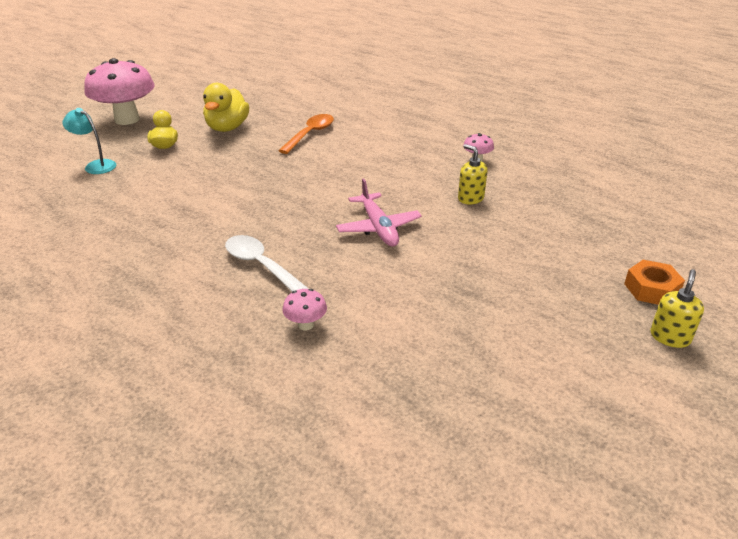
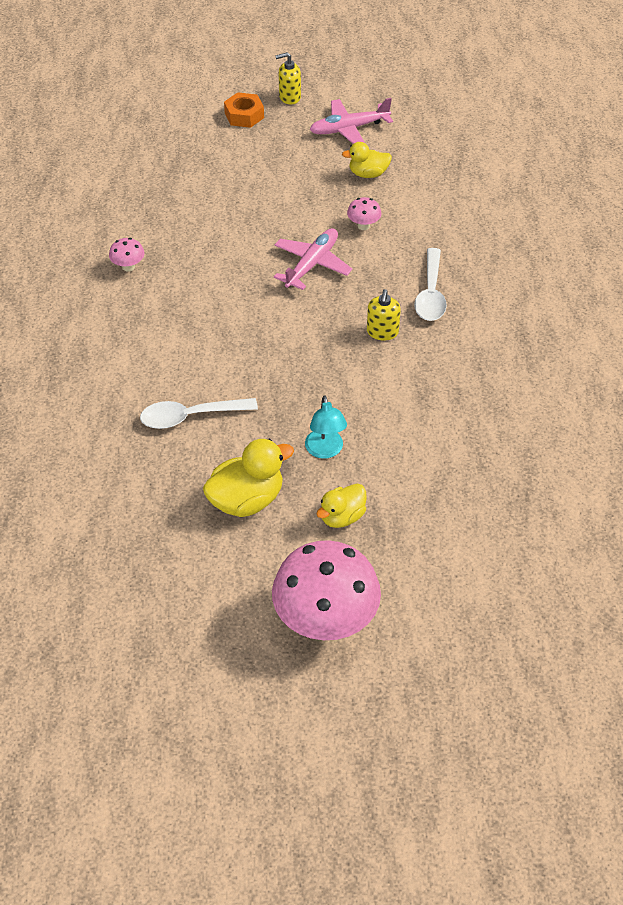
camera: 130 degrees left, 15 degrees up
(96, 165) = (439, 535): turquoise lamp -> turquoise lamp (325, 450)
(306, 325) = (456, 233): pink mushroom -> pink mushroom (363, 226)
(310, 134) = (190, 416): orange spoon -> white spoon
(465, 319) = (368, 174): none -> yellow duck
(470, 198) = (208, 238): yellow soap dispenser -> yellow soap dispenser (382, 332)
(563, 349) = (349, 129): none -> pink plane

